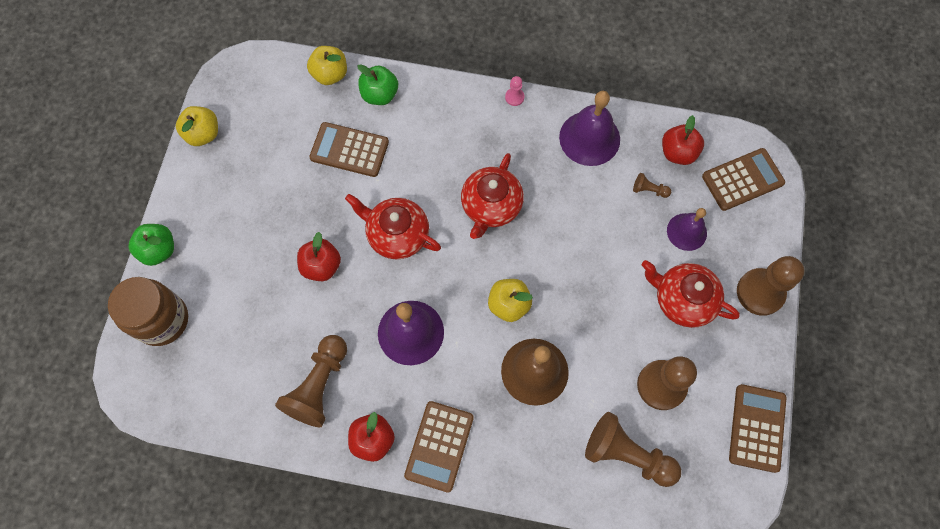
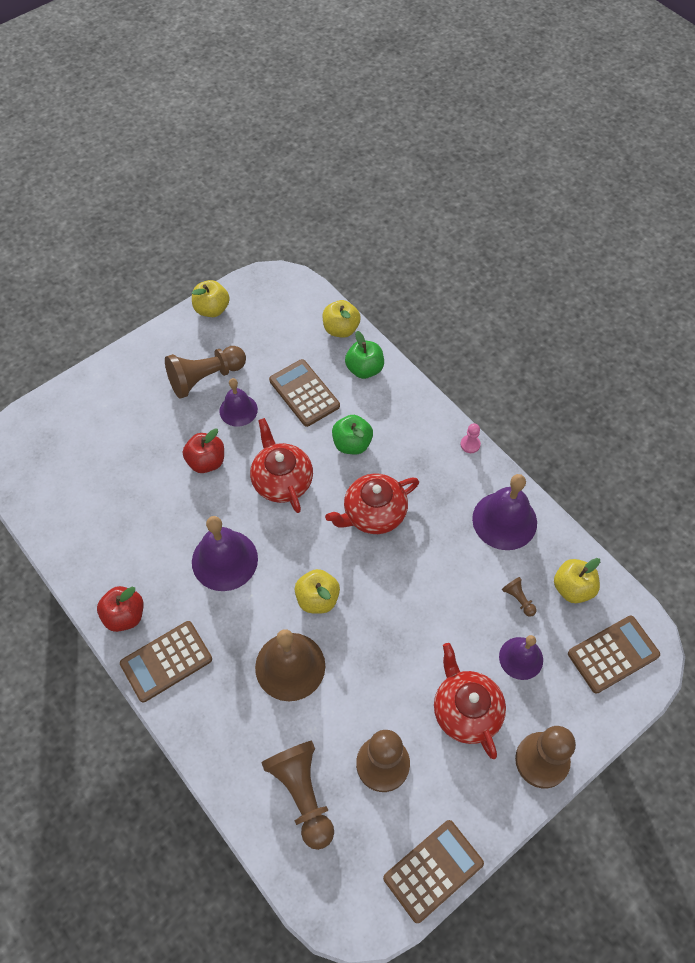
camera: 40 degrees right, 10 degrees down
(159, 250) = (109, 367): green apple -> green apple (352, 444)
(162, 320) = (66, 416): brown jar -> none
(308, 204) = (238, 410): none -> purple bell
(319, 385) = (125, 545): brown pawn -> brown pawn (205, 378)
(677, 153) = (572, 588): red apple -> yellow apple
(742, 179) = (613, 654): brown calculator -> brown calculator turned 45 degrees counterclockwise

